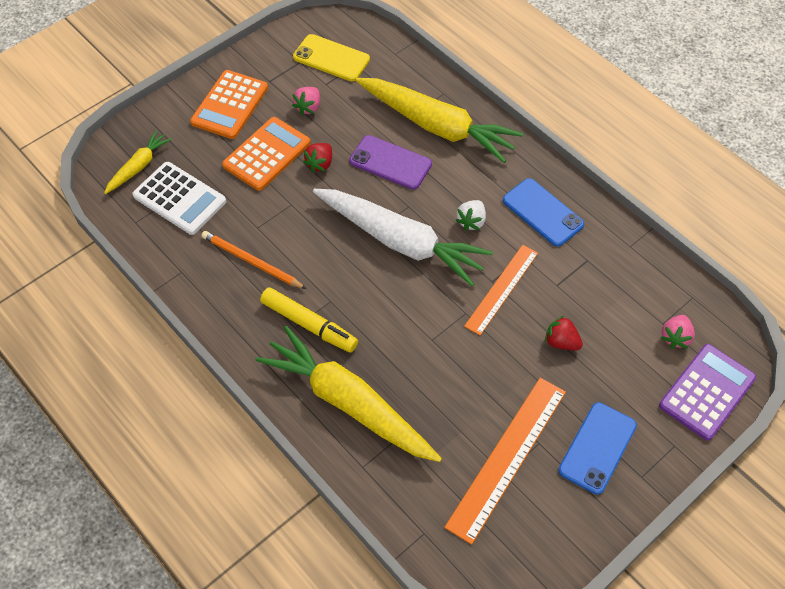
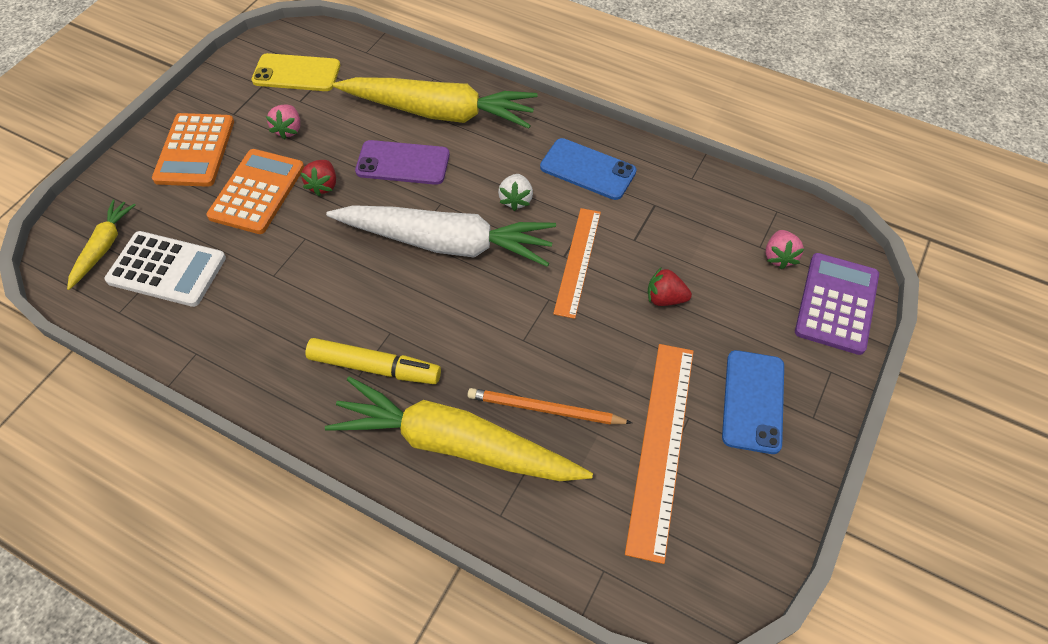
camera: 20 degrees left, 0 degrees up
(251, 261) = (279, 316): orange pencil -> orange pencil (545, 409)

